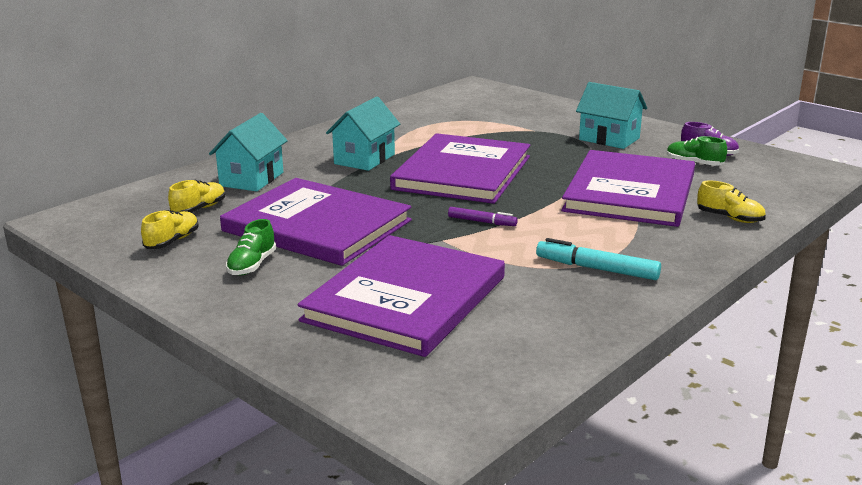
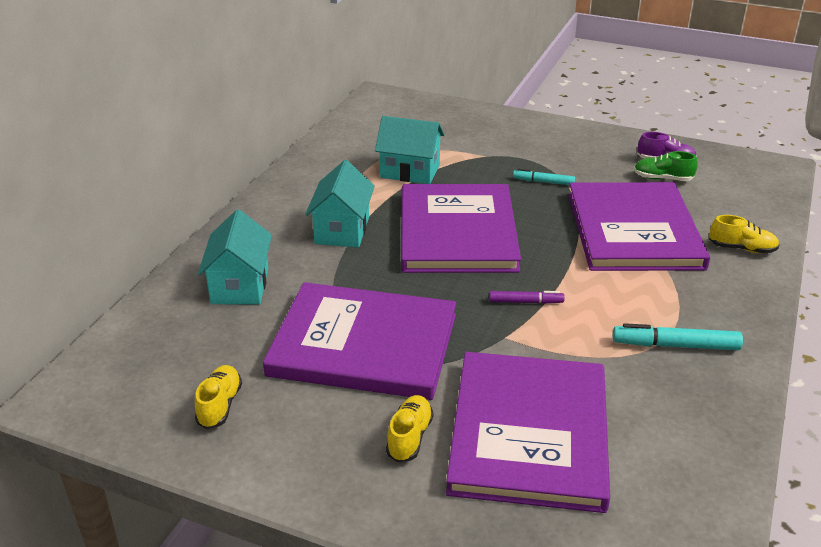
camera: 20 degrees left, 10 degrees up
(199, 209) = (214, 346): yellow shoe -> yellow shoe (409, 437)
(252, 265) = (336, 422): green shoe -> none
(573, 152) = (543, 182): none -> turquoise marker
(609, 139) = (563, 156): turquoise house -> turquoise house (410, 171)

